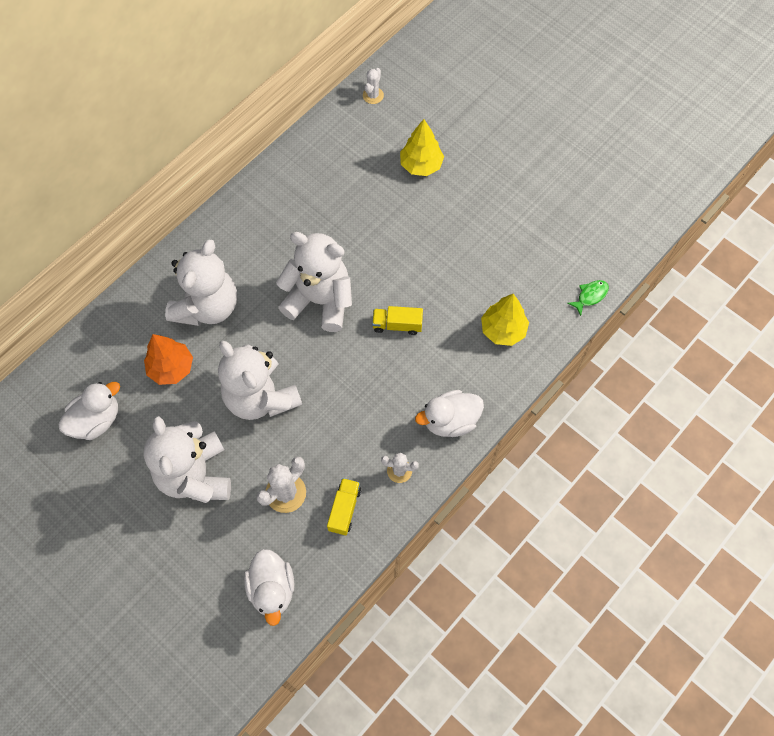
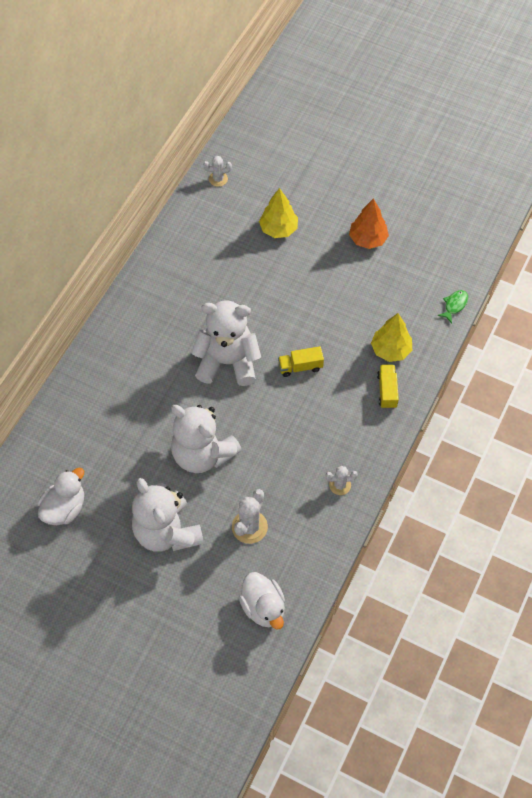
camera: 15 degrees left, 5 degrees down
(171, 368) = (116, 449): orange tree -> orange tree (367, 239)
(207, 306) = (131, 390): white teddy bear -> none
(344, 509) = (303, 528): yellow truck -> yellow truck (387, 391)
(373, 95) = (218, 179): white cactus -> white cactus turned 75 degrees clockwise
(450, 421) = (369, 434): white duck -> none

